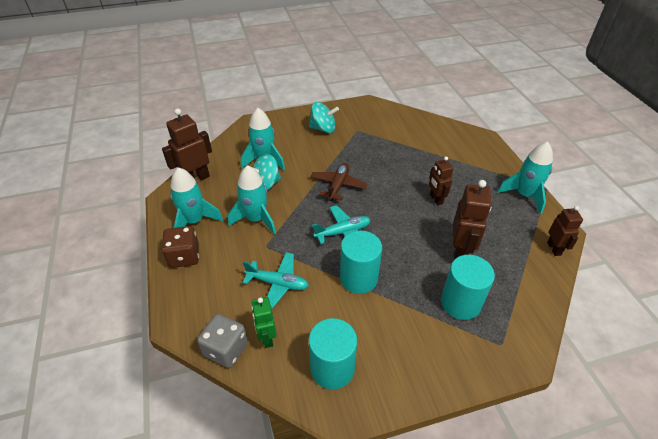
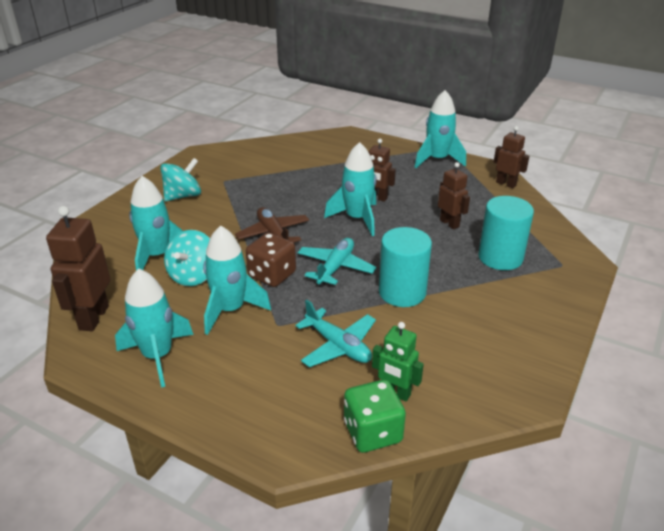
camera: 45 degrees left, 10 degrees down
(184, 256) = (198, 394): brown dice -> brown dice (272, 275)
(226, 349) = (372, 432): grey dice -> green dice
(278, 283) = (338, 346): turquoise plane -> turquoise plane turned 75 degrees clockwise
(332, 368) = (481, 370): turquoise cylinder -> none
(402, 207) = (357, 218): none -> turquoise rocket
(460, 251) = (449, 223): brown robot -> brown robot, size x0.63

